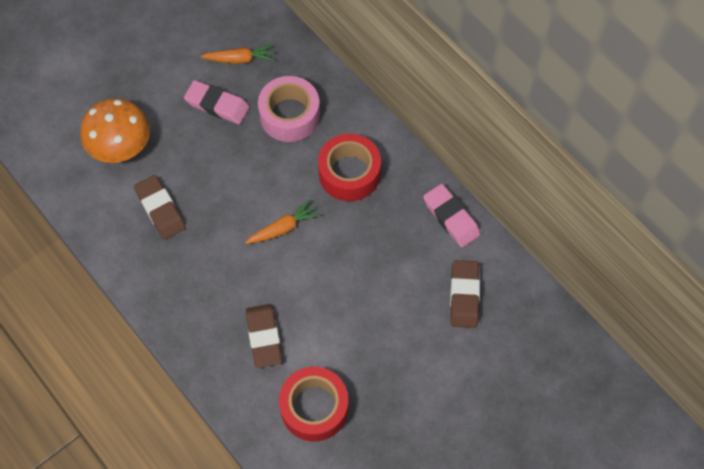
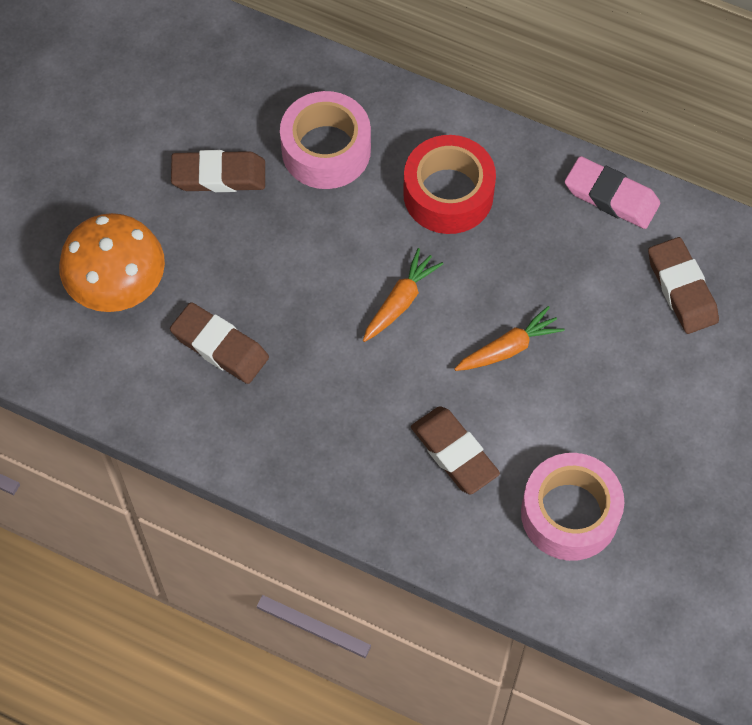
camera: 25 degrees left, 0 degrees up
(217, 105) = (219, 175): pink eraser -> brown eraser
(240, 59) = (216, 101): orange carrot -> orange carrot (509, 348)
(314, 407) = (569, 513): red tape -> pink tape

